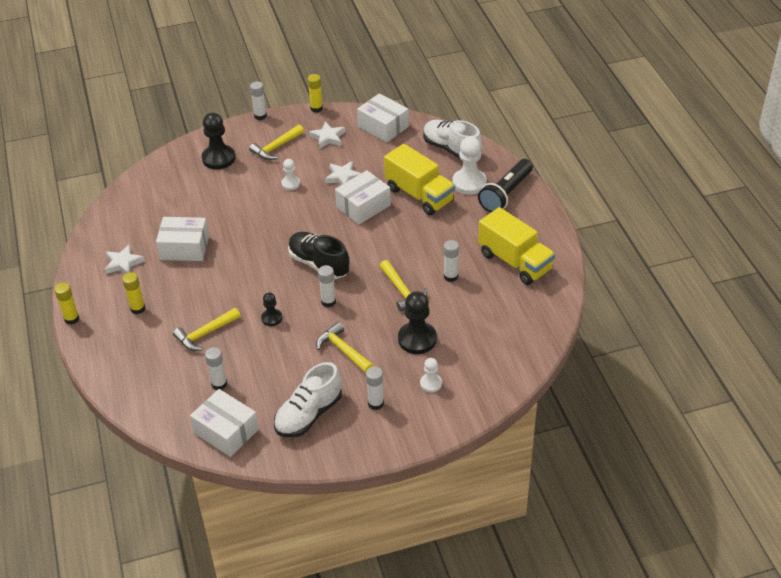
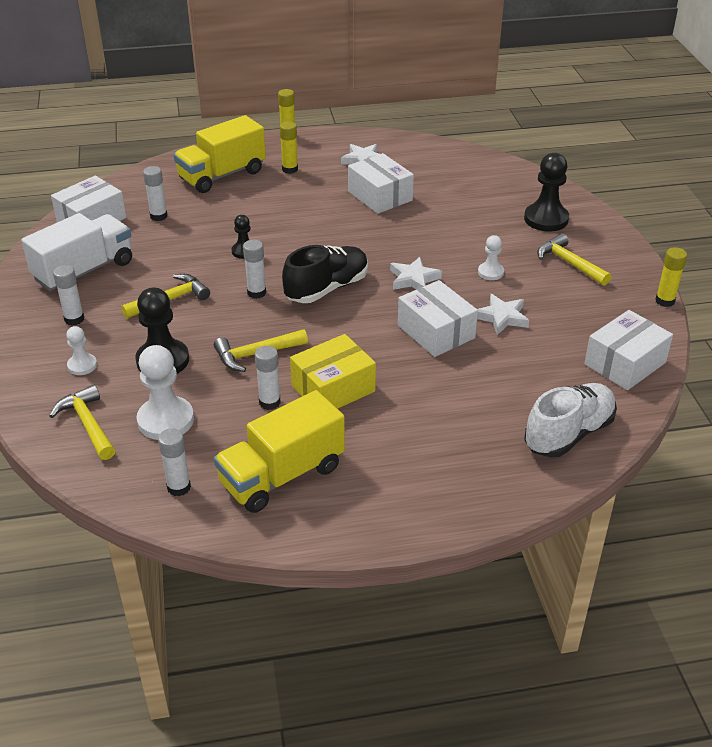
camera: 95 degrees right, 5 degrees down
(184, 248) = (380, 196): white box -> white box turned 45 degrees counterclockwise
(205, 334) = (236, 208): yellow hammer -> yellow hammer (87, 424)
(260, 116) = (640, 252): white glue stick -> white glue stick (179, 487)
(308, 415) = (84, 271): white shoe -> white truck
(328, 137) = (594, 308): white star -> white star (413, 279)
(419, 195) = (455, 387): yellow truck -> yellow truck (222, 175)
(431, 248) = (333, 388): none -> yellow box
(469, 183) = (479, 445): white pawn -> white pawn (165, 420)
(505, 194) = (446, 486): black flashlight -> none

